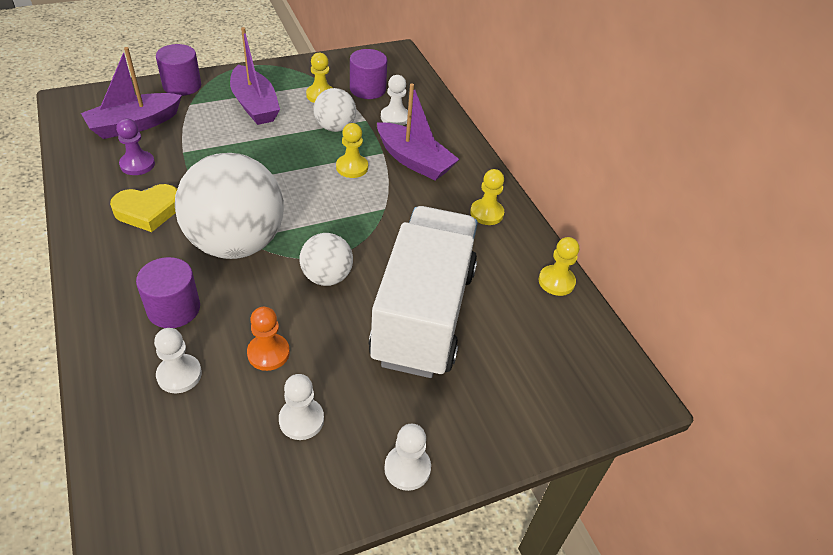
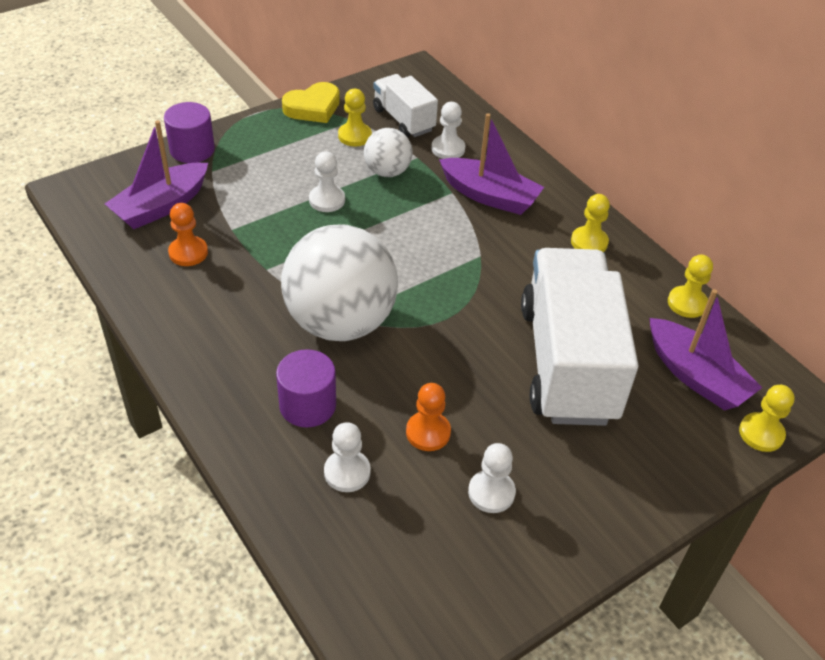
camera: 10 degrees left, 0 degrees up
(137, 164) = (188, 252): purple pawn -> orange pawn
(148, 211) = (227, 304): yellow heart -> yellow heart (313, 108)
(255, 105) = (286, 160): purple boat -> purple boat (696, 376)
(327, 277) = (452, 341): white ball -> none
(352, 167) = (426, 215): yellow pawn -> yellow pawn (761, 433)
(367, 89) = (403, 120): purple cylinder -> white truck
(407, 468) = (614, 518): white pawn -> white pawn (327, 200)

